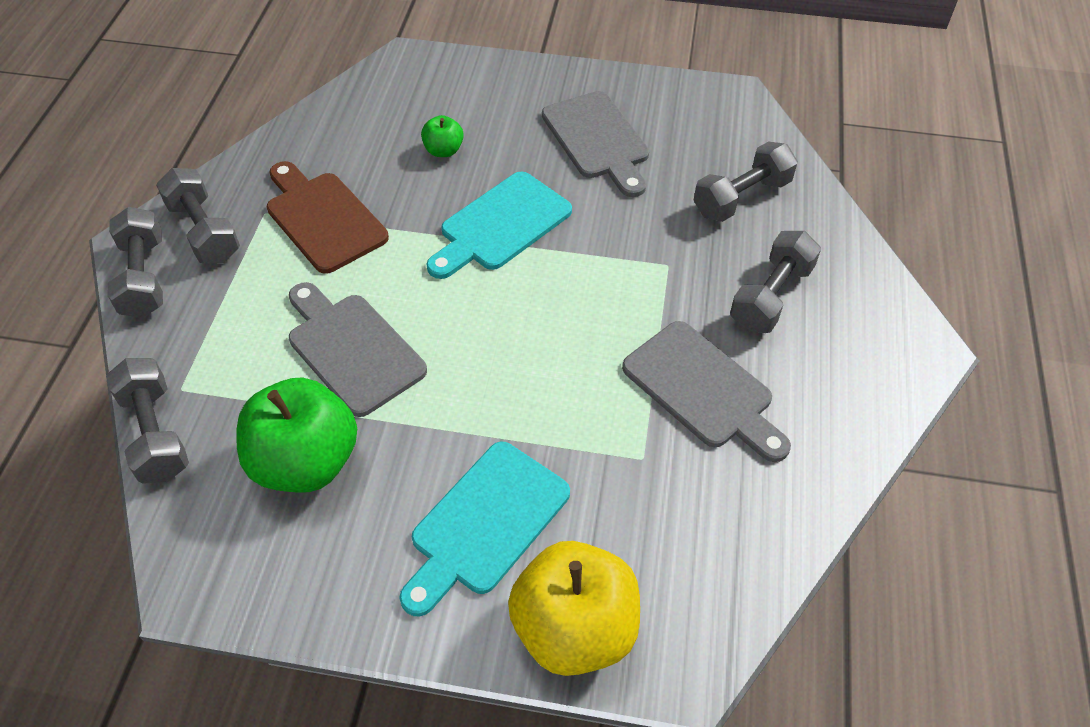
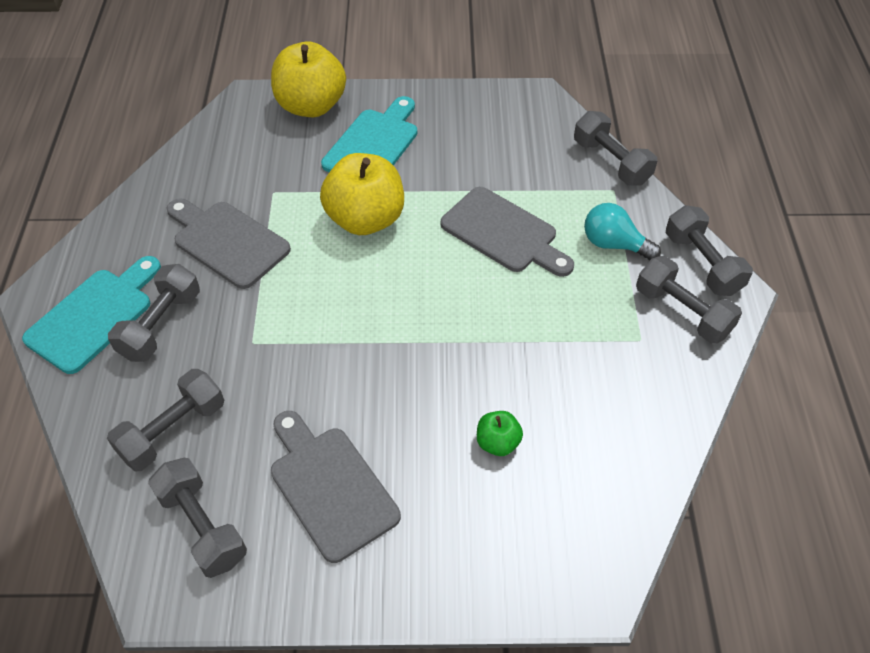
camera: 170 degrees right, 0 degrees up
(228, 315) = (614, 244): none -> turquoise light bulb
(306, 462) = (502, 160): green apple -> none
(323, 218) = (583, 342): brown cutting board -> none
(501, 225) = (414, 360): turquoise cutting board -> turquoise cutting board (94, 316)
(521, 395) = (365, 219): none -> yellow apple
(706, 129) = (202, 526): none -> grey dumbbell

